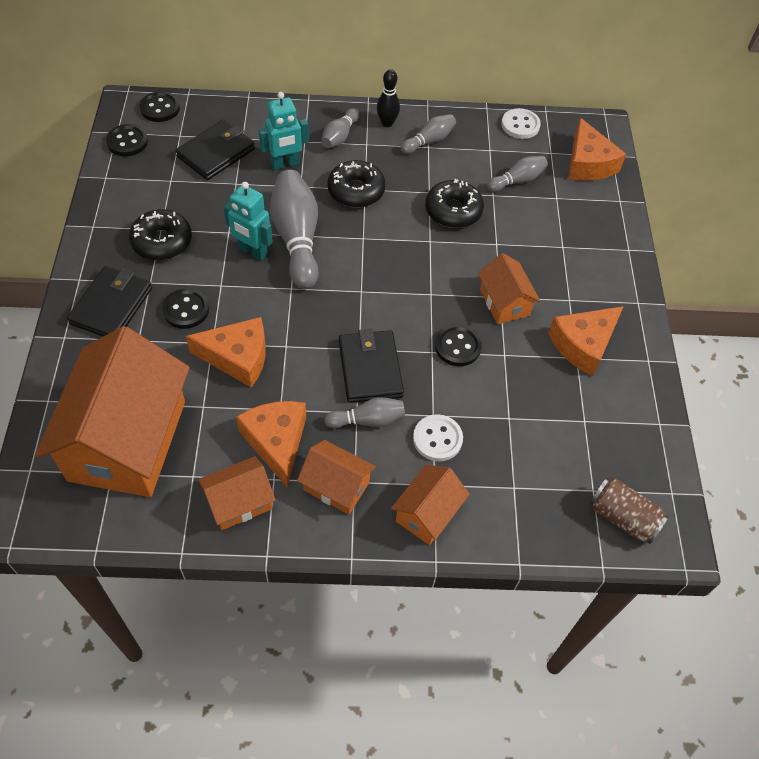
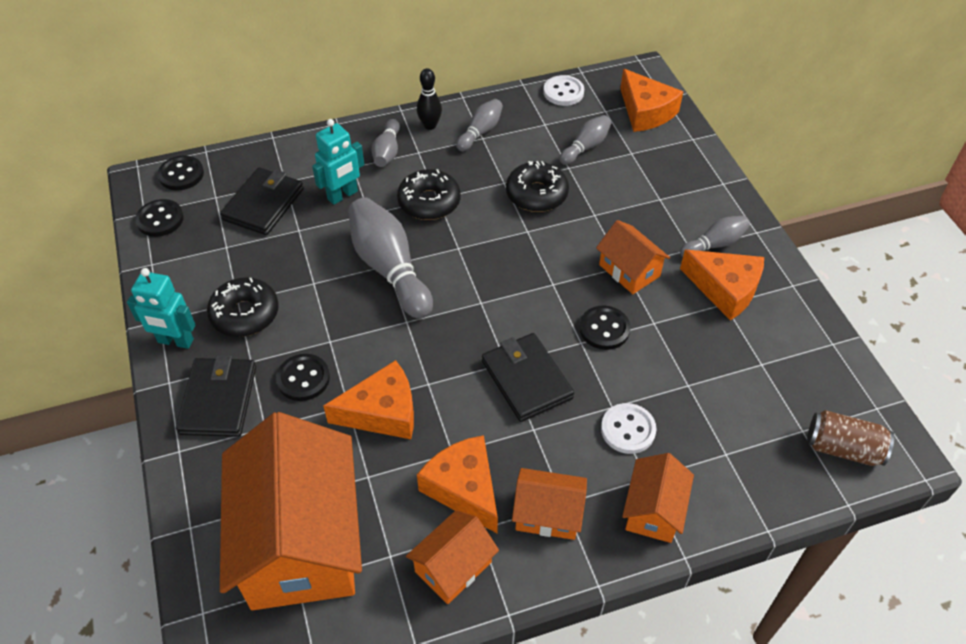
camera: 15 degrees left, 5 degrees down
(252, 251) = (348, 295): turquoise robot -> turquoise robot (175, 341)
(367, 420) = (548, 434): grey bowling pin -> grey bowling pin (714, 244)
(583, 345) = (725, 289): orange cheese -> orange cheese turned 90 degrees counterclockwise

